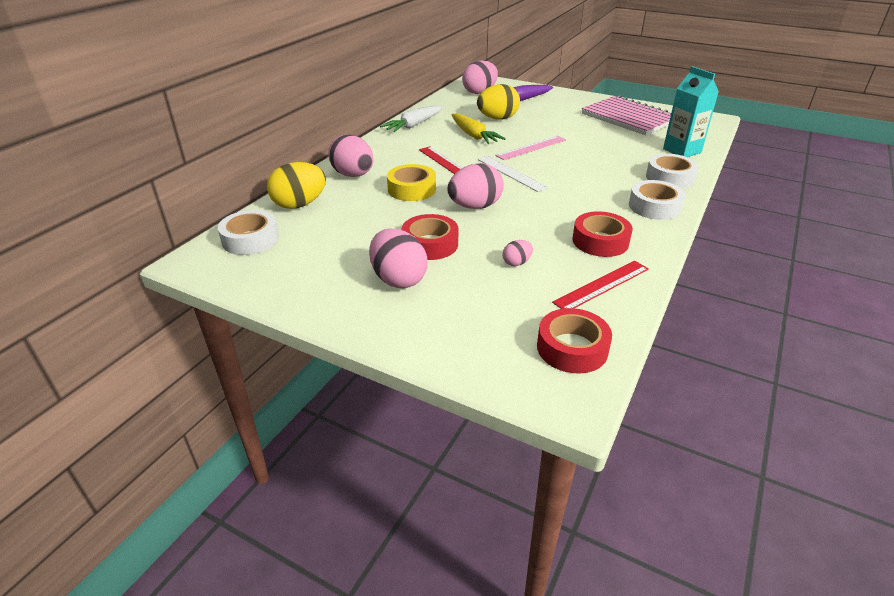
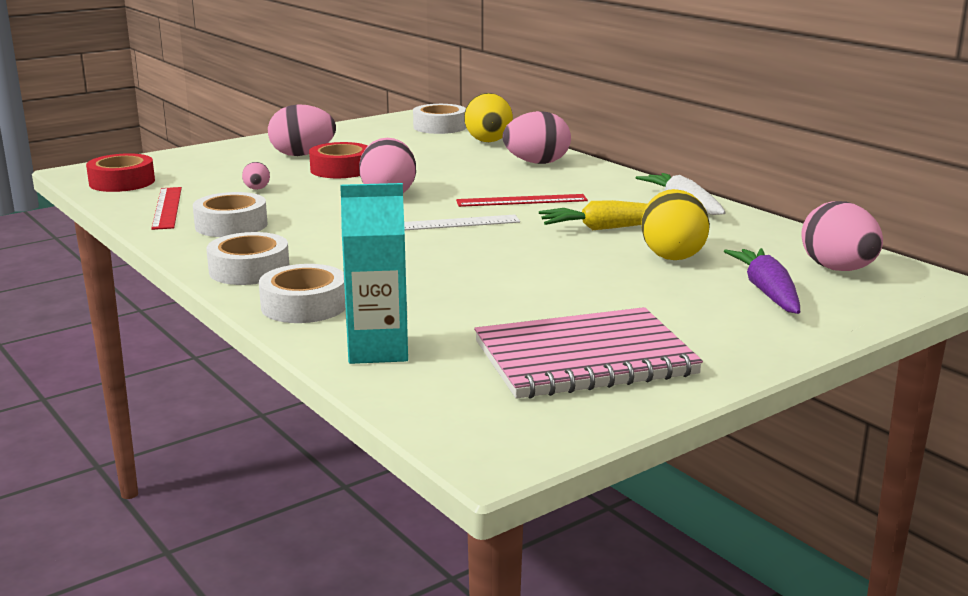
camera: 115 degrees right, 15 degrees down
(412, 189) = (468, 178): yellow tape -> none
(531, 148) = (522, 250): pink ruler -> none
(600, 241) = (231, 225): red tape -> white tape

